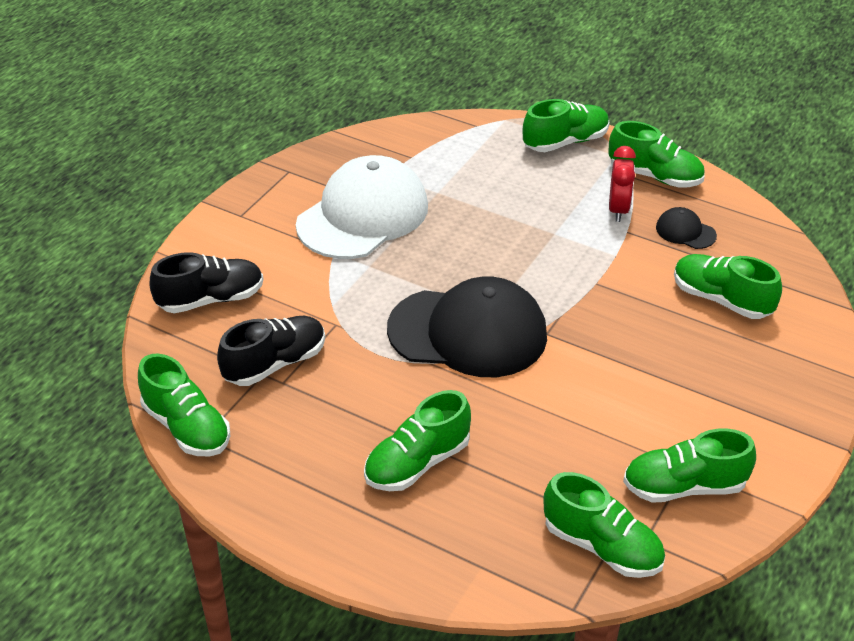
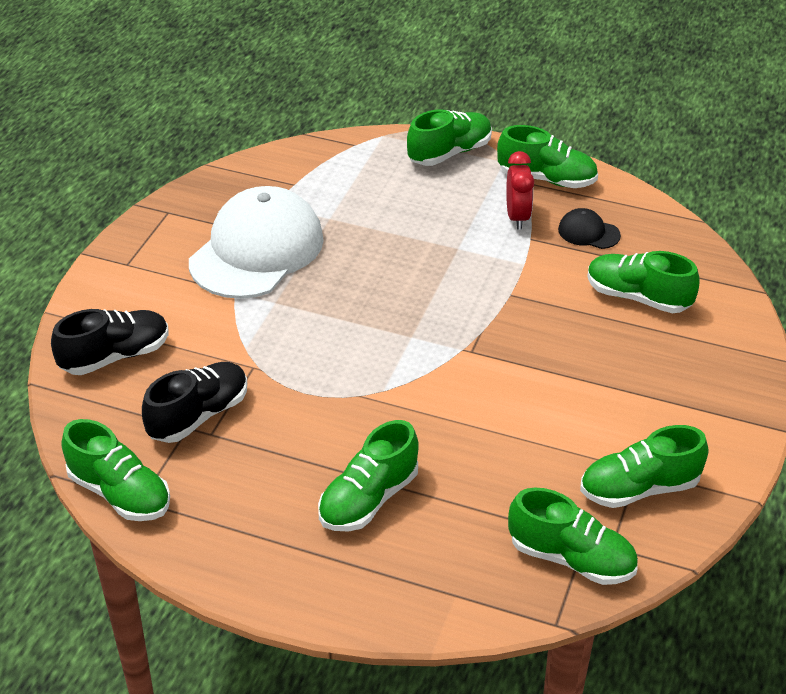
camera: 10 degrees left, 0 degrees up
(468, 332) = (392, 359): black cap -> none

